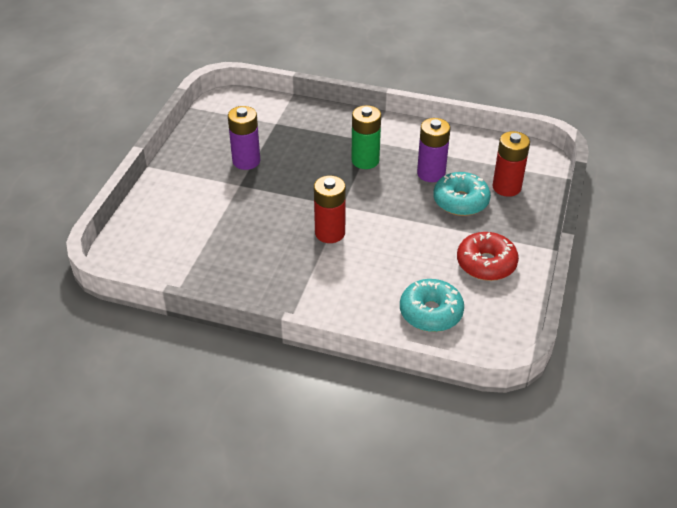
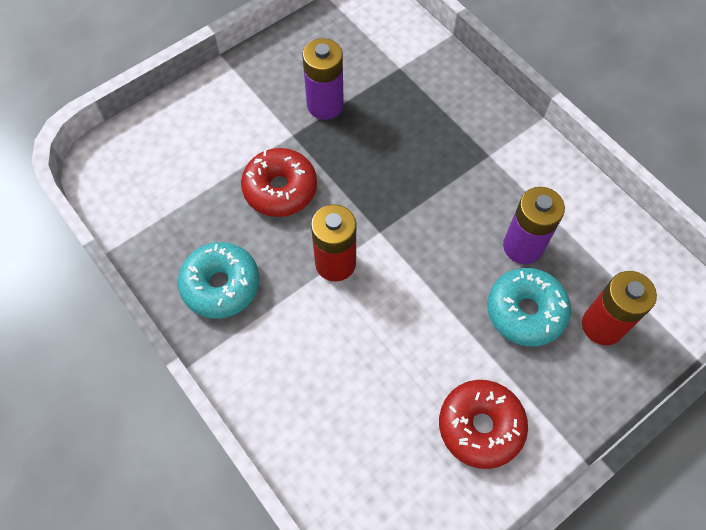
camera: 35 degrees right, 20 degrees up
(258, 214) = (280, 189): none -> red donut
(365, 160) = (458, 181): green battery -> none
(431, 313) = (357, 454): turquoise donut -> turquoise donut (221, 285)

